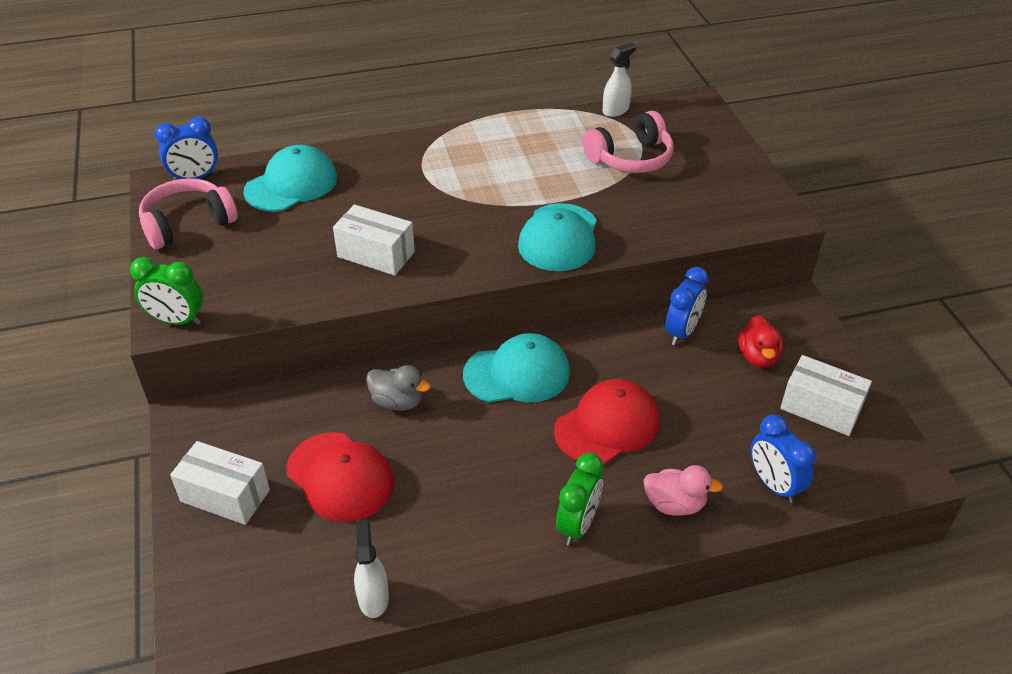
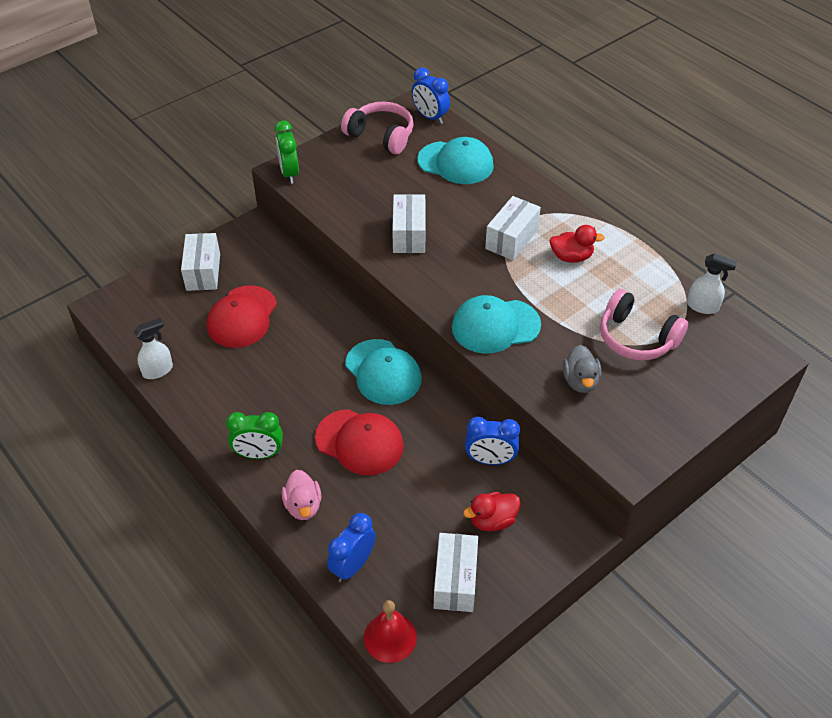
camera: 65 degrees right, 5 degrees up
(398, 401) = (320, 318): grey duck -> grey duck (580, 381)
(443, 186) = (511, 239): none -> white box
(498, 158) = (571, 257): none -> red duck
(873, 482) = (390, 637): none -> red bell

